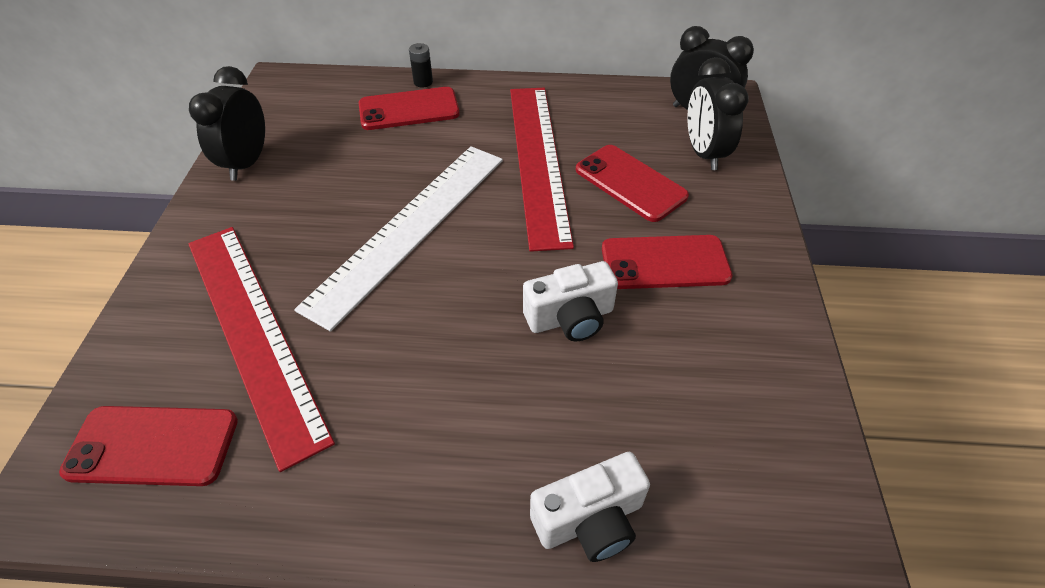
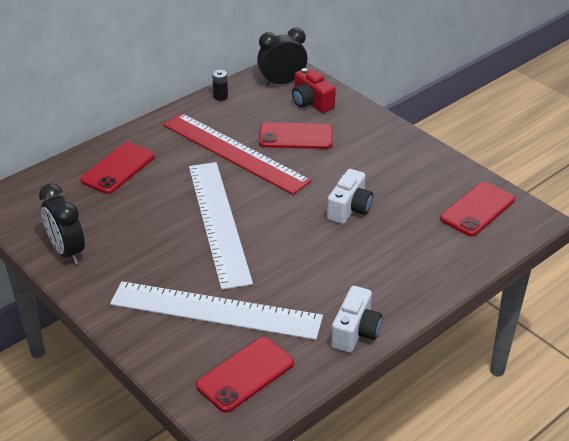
camera: 45 degrees left, 10 degrees down
(253, 332) = (216, 310): red ruler -> white ruler
(423, 82) = (100, 149): black battery -> black battery (220, 97)
(590, 520) = (449, 266): white camera -> white camera (355, 332)
(664, 262) = (358, 162): red phone -> red phone (477, 209)
(704, 153) = (311, 102): black clock -> red camera

